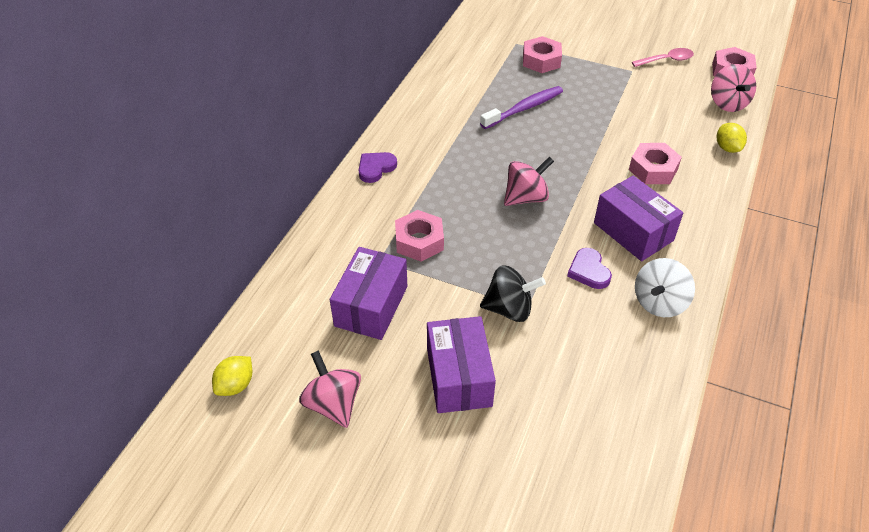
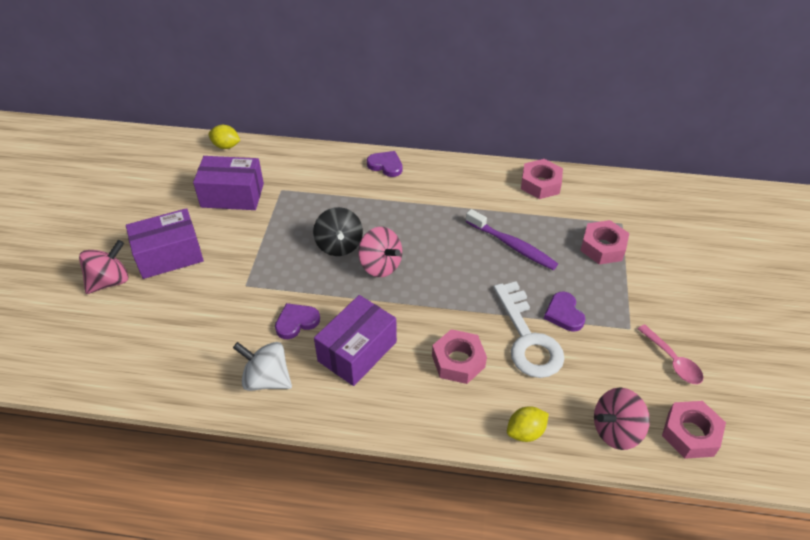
camera: 75 degrees right, 0 degrees up
(236, 385) = (155, 149): yellow lemon -> yellow lemon (226, 146)
(333, 404) = (142, 196): pink spinning top -> pink spinning top (110, 281)
(419, 241) = (306, 207): pink nut -> pink nut (540, 184)
(509, 309) = (242, 274): black spinning top -> black spinning top (339, 245)
(611, 99) = (564, 314): none -> purple heart
(634, 125) = (527, 338): none -> white key

